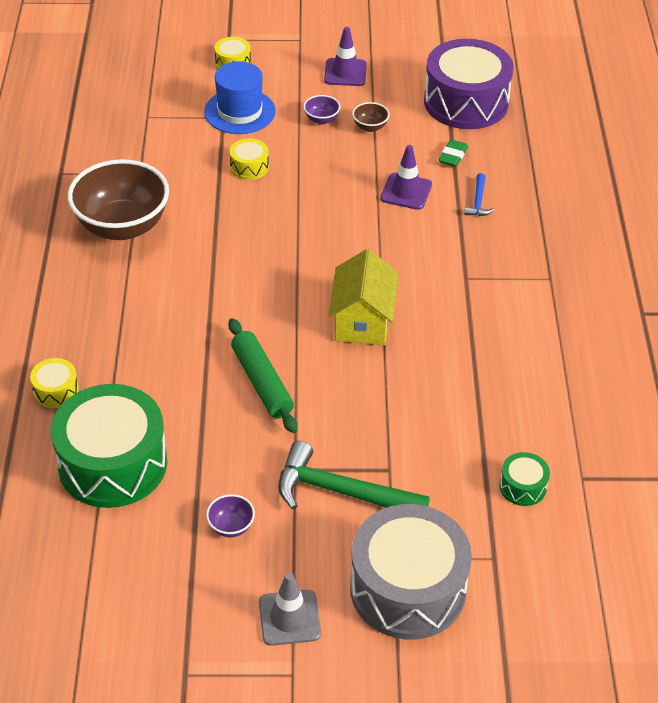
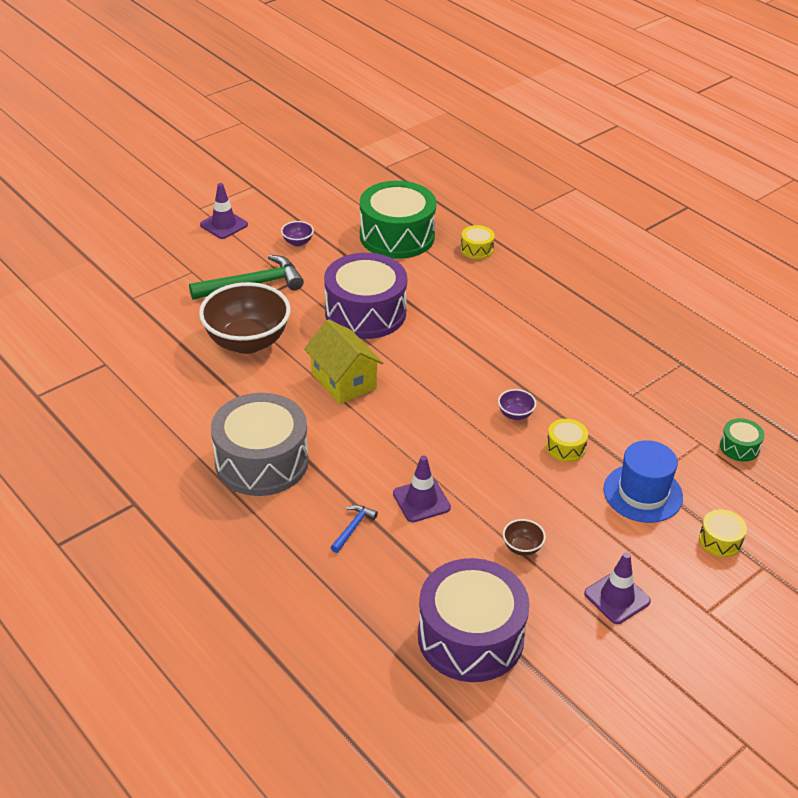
camera: 140 degrees right, 5 degrees down
(122, 226) = (583, 352): brown bowl -> brown bowl (247, 342)
(262, 382) = (365, 312): green rolling pin -> purple drum
(289, 618) = (224, 225): grey traffic cone -> purple traffic cone
(321, 119) = (570, 528): purple bowl -> purple bowl (515, 414)
(408, 588) = (171, 263): grey drum -> grey drum (261, 461)
(453, 156) = (419, 562): green eraser -> none
(478, 201) = (353, 528): blue hammer -> blue hammer turned 60 degrees clockwise
(522, 486) = (142, 340): green drum -> green drum (739, 447)

